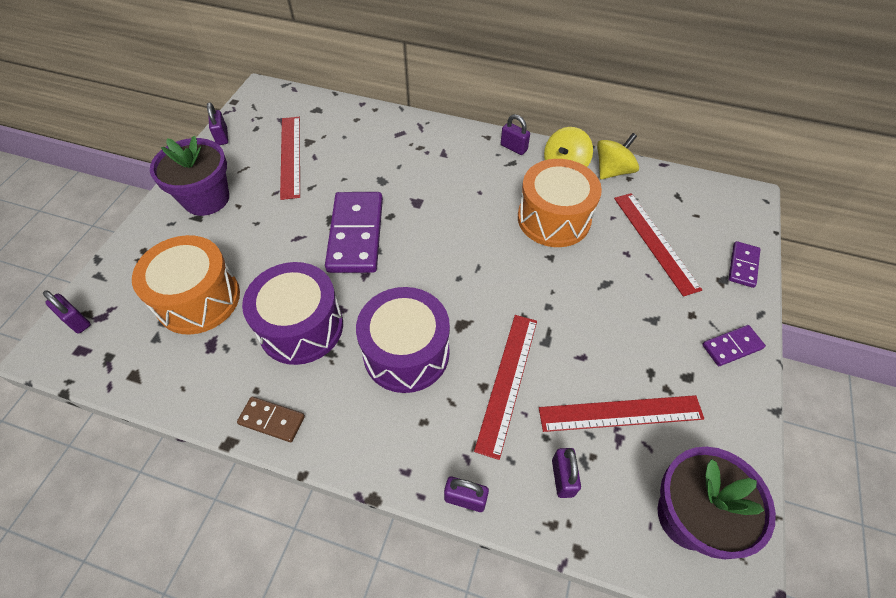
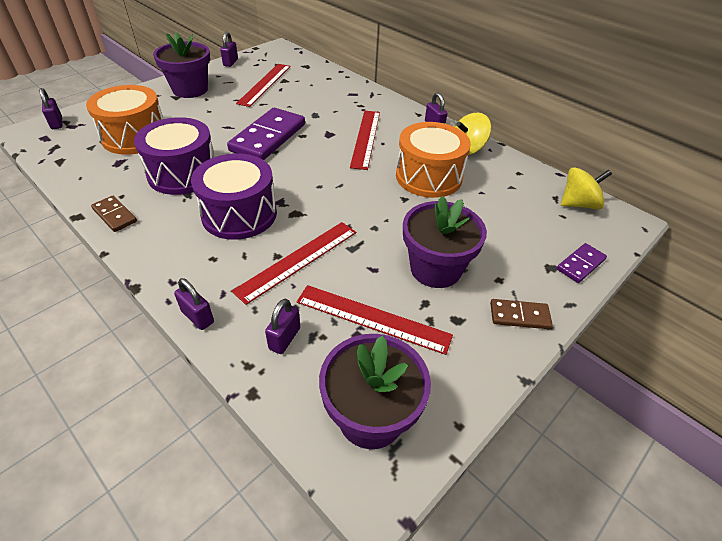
camera: 25 degrees right, 10 degrees down
(612, 171) = (507, 164): yellow spinning top -> yellow spinning top (578, 204)
(634, 329) = (435, 269): none -> purple flower pot
(655, 242) = (507, 220): red ruler -> red ruler (365, 138)
(732, 346) = (519, 316): purple domino -> brown domino

